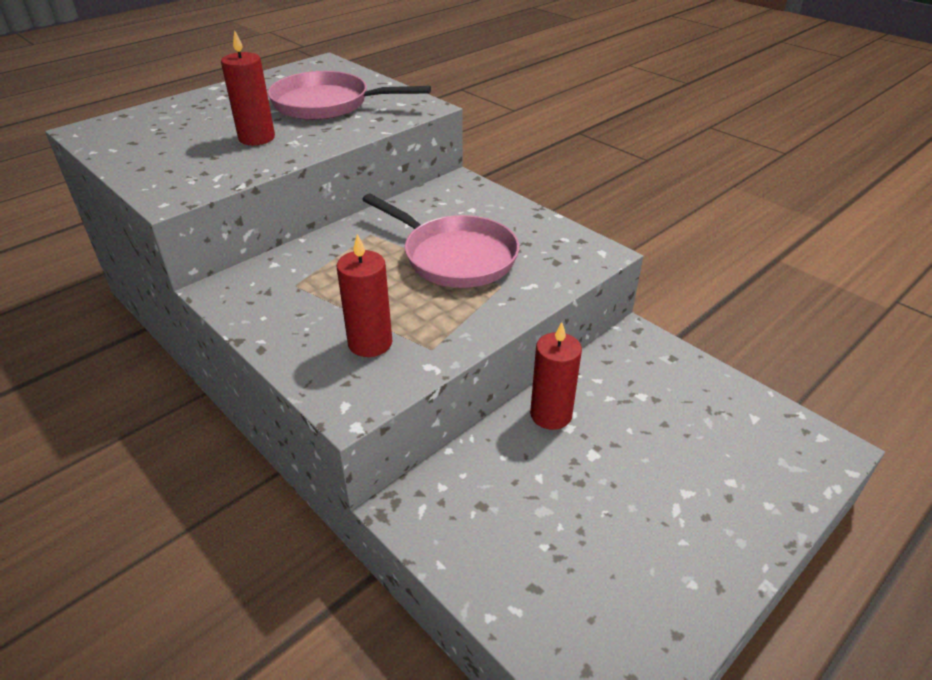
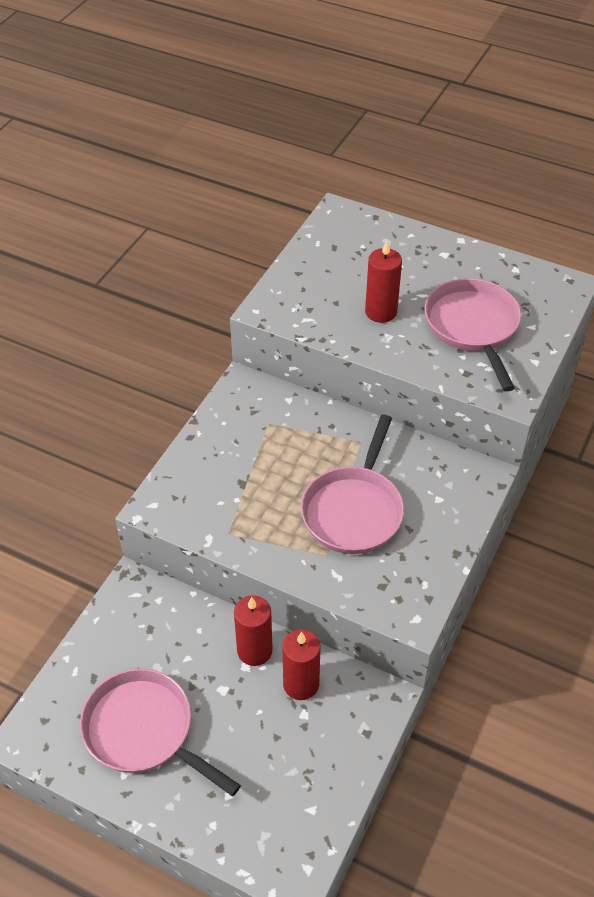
camera: 70 degrees right, 10 degrees up
(370, 343) = (220, 494): red candle -> red candle (301, 684)
(632, 545) = (144, 731): none -> pink pan

